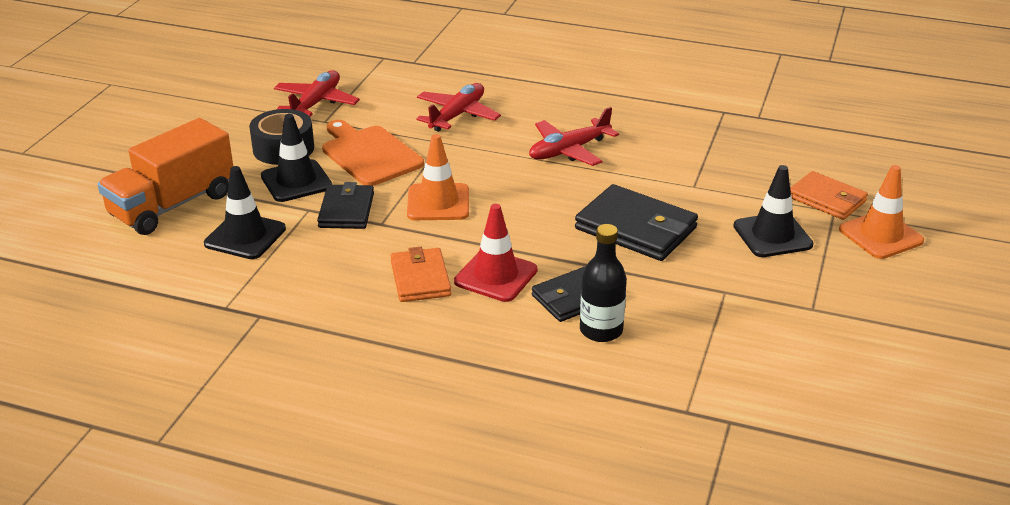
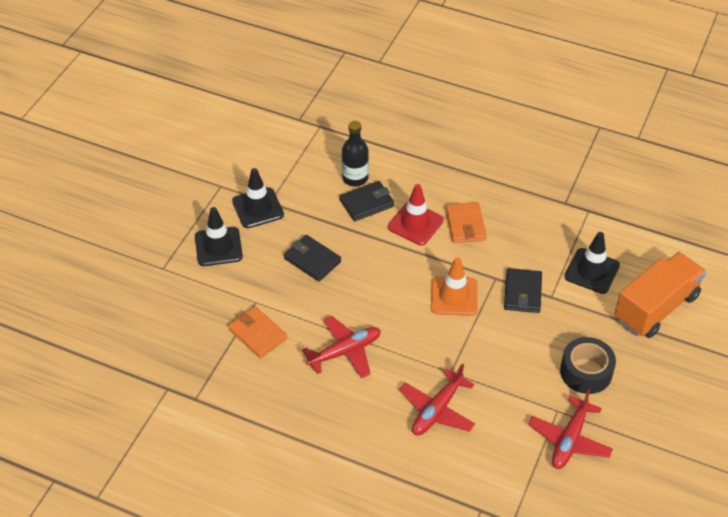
camera: 175 degrees left, 15 degrees up
(296, 181) = (566, 328): black traffic cone -> black traffic cone (258, 208)
(369, 154) = (512, 359): orange cutting board -> none
(636, 228) = (312, 260): black wallet -> black wallet, size x0.66
(826, 199) = (162, 280): orange wallet -> orange wallet (257, 334)
(880, 235) = (143, 242): orange traffic cone -> none

